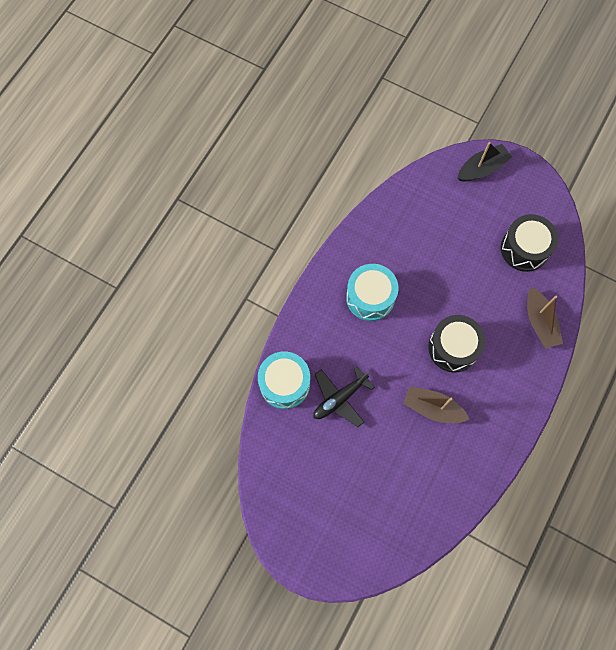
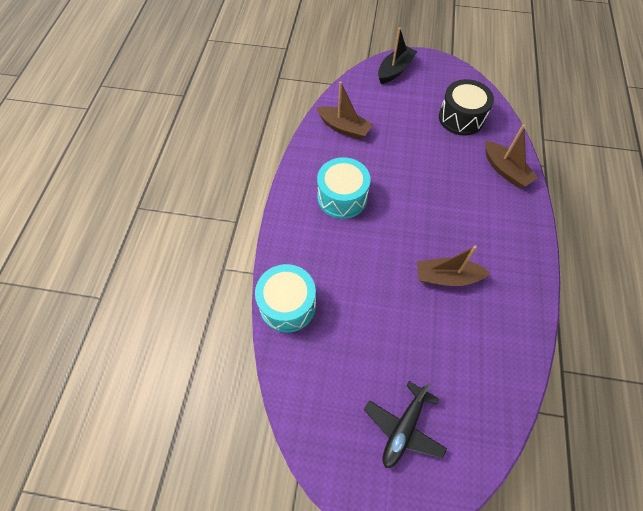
camera: 20 degrees left, 10 degrees down
(339, 398) = (350, 300): black plane -> black plane (403, 428)
(401, 222) = (344, 128): none -> brown boat
(453, 348) = (439, 216): black drum -> none

